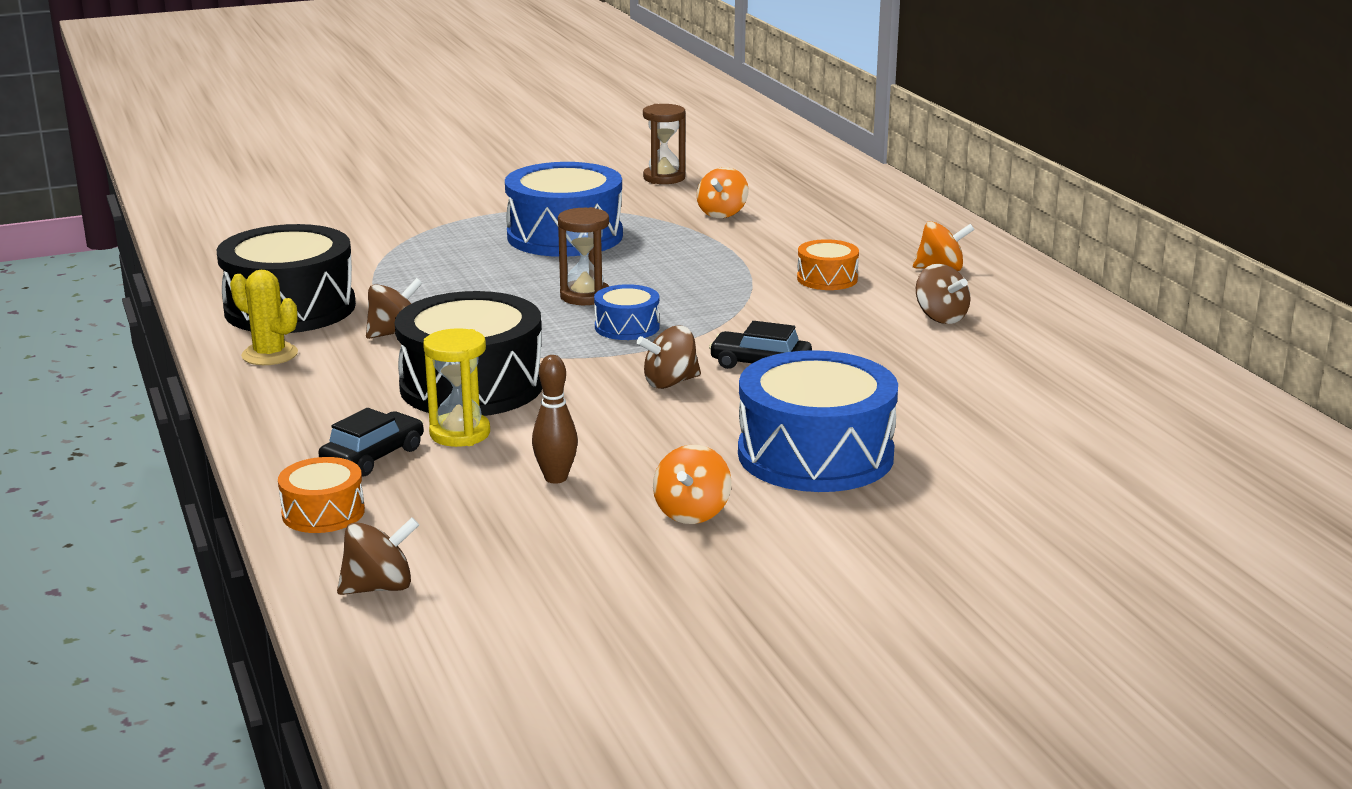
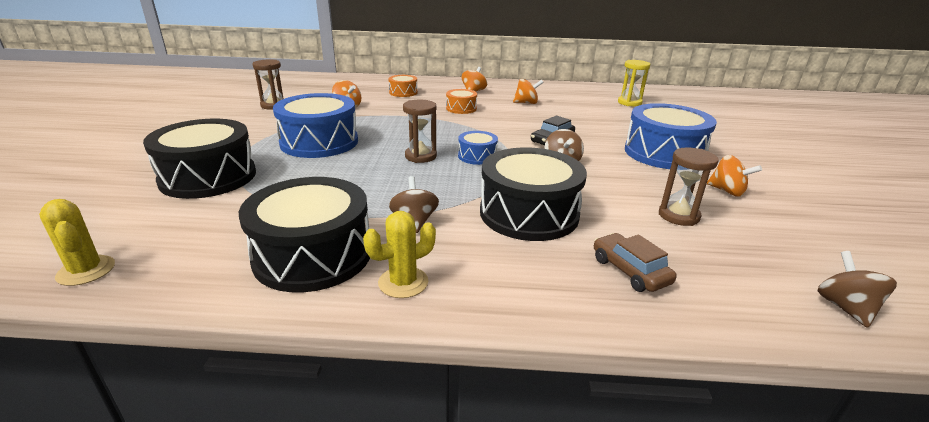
camera: 65 degrees left, 5 degrees up
(206, 243) = (86, 271): none -> yellow cactus
(323, 512) = (724, 310): orange drum -> orange drum (403, 92)
(373, 457) = (630, 271): black car -> brown car
(409, 221) = (208, 177): none -> black drum
(460, 433) = (603, 232): yellow hourglass -> yellow hourglass (629, 103)
(556, 478) = (678, 216): brown bowling pin -> brown hourglass
(940, 317) = (526, 103): brown spinning top -> orange spinning top

